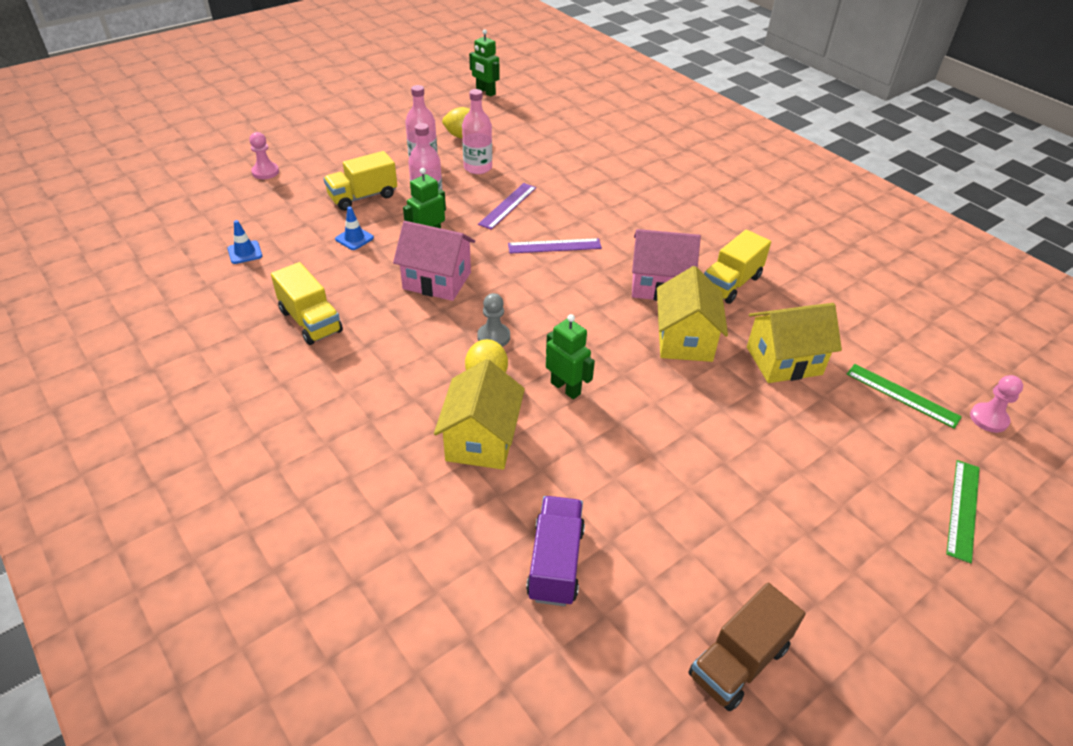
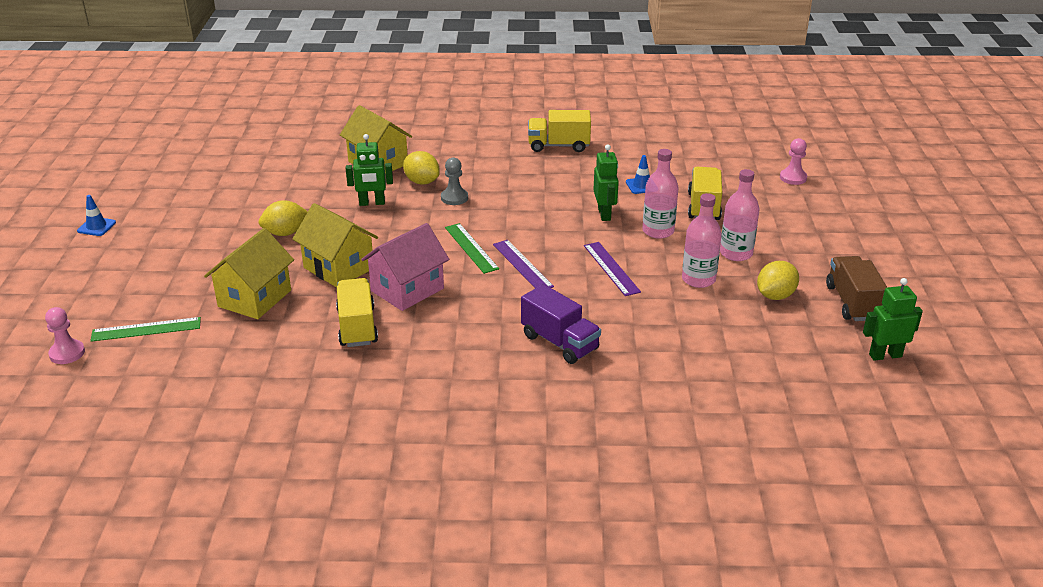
camera: 130 degrees right, 10 degrees down
(245, 252) = (670, 144): blue traffic cone -> blue traffic cone (96, 227)
(437, 280) = (544, 199): pink house -> none
(554, 246) = (522, 265): purple ruler -> purple ruler turned 60 degrees counterclockwise
(555, 563) = (275, 153): purple truck -> purple truck (559, 342)
(685, 414) = (285, 233): none -> yellow lemon
(738, 661) = (155, 173): brown truck -> brown truck (852, 303)
(963, 509) = (65, 287): green ruler -> green ruler (471, 248)

